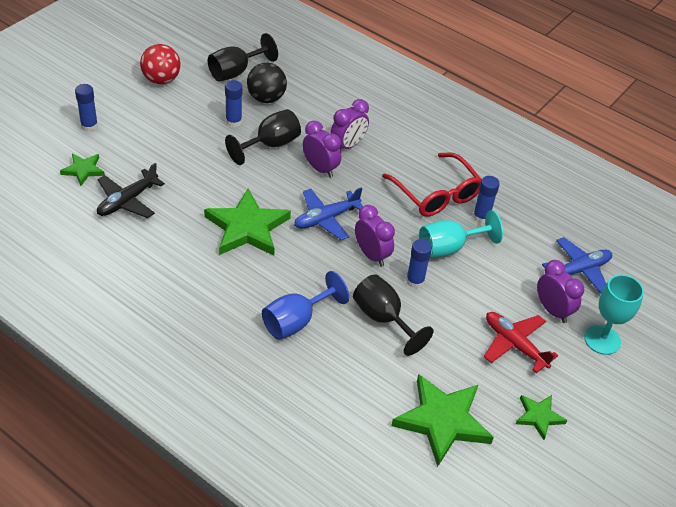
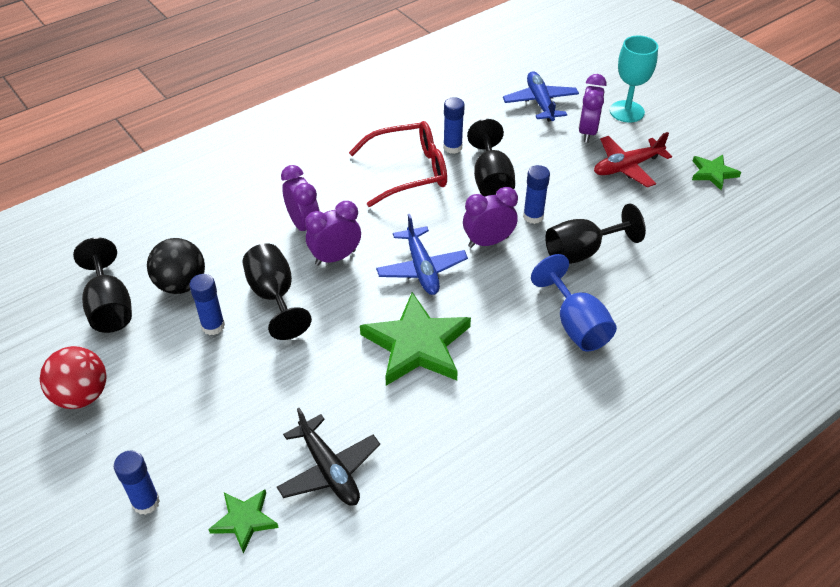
camera: 70 degrees left, 0 degrees up
(442, 421) = (717, 238): green star -> none
(449, 248) = (491, 180): turquoise goblet -> black goblet
(552, 310) = (587, 132): purple clock -> purple clock turned 60 degrees counterclockwise

